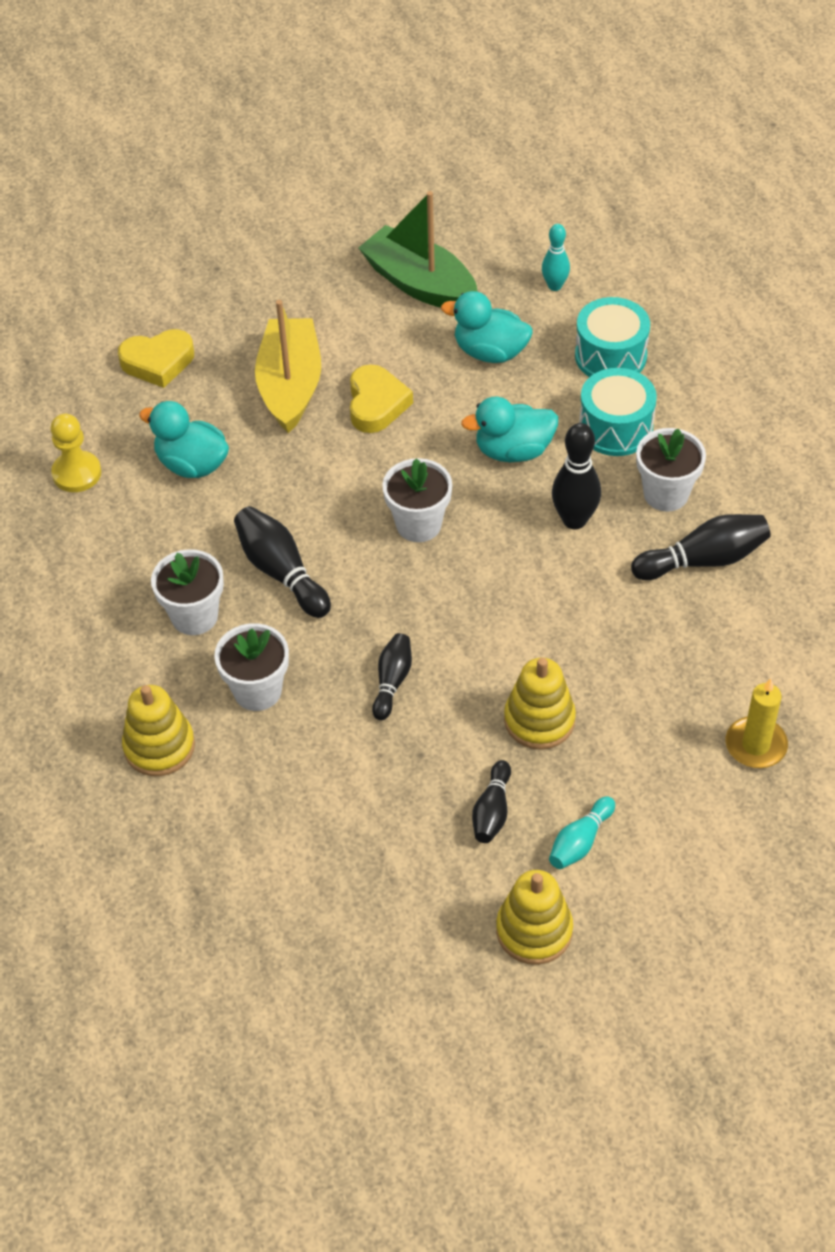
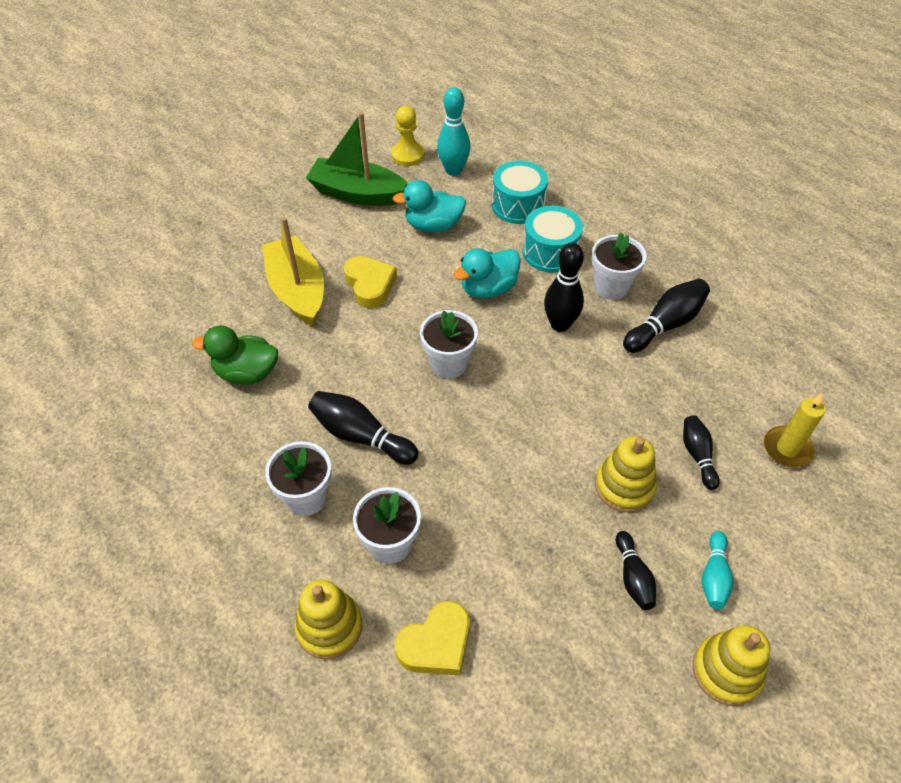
camera: 25 degrees left, 0 degrees up
(77, 473) = (151, 410): yellow pawn -> yellow pawn (407, 155)
(158, 362) = (183, 303): yellow heart -> yellow heart (436, 643)
(192, 464) = (246, 373): turquoise duck -> green duck
(392, 681) = (495, 496): black bowling pin -> black bowling pin (697, 455)
(555, 286) = (453, 170): turquoise bowling pin -> turquoise bowling pin, size x1.57

